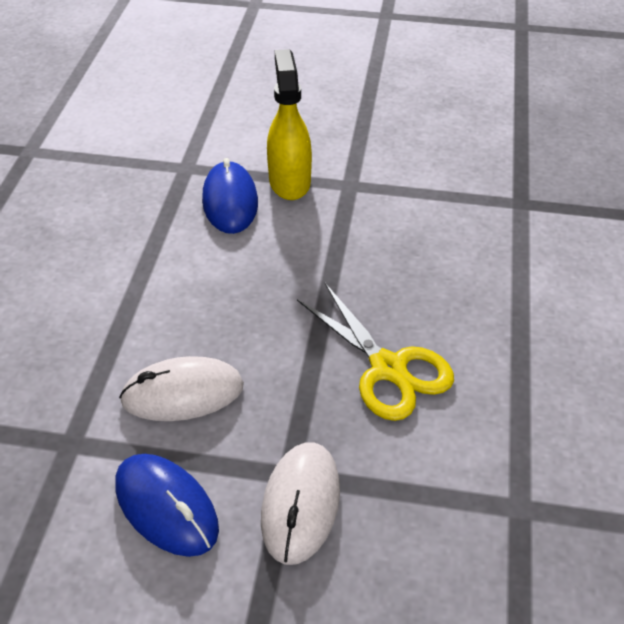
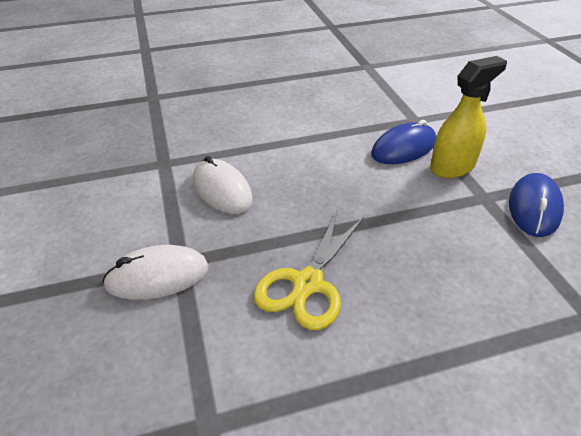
camera: 65 degrees right, 5 degrees down
(166, 506) = (133, 215): blue mouse -> blue mouse (534, 208)

